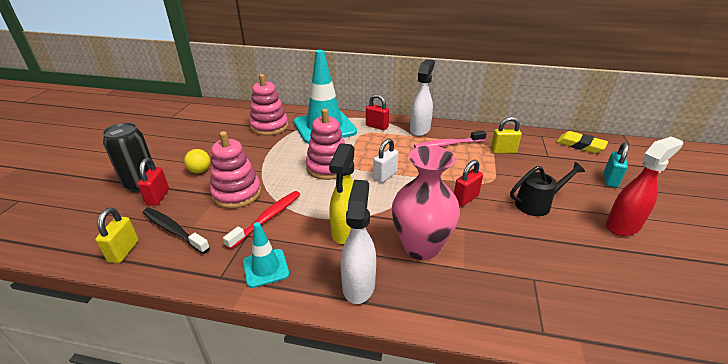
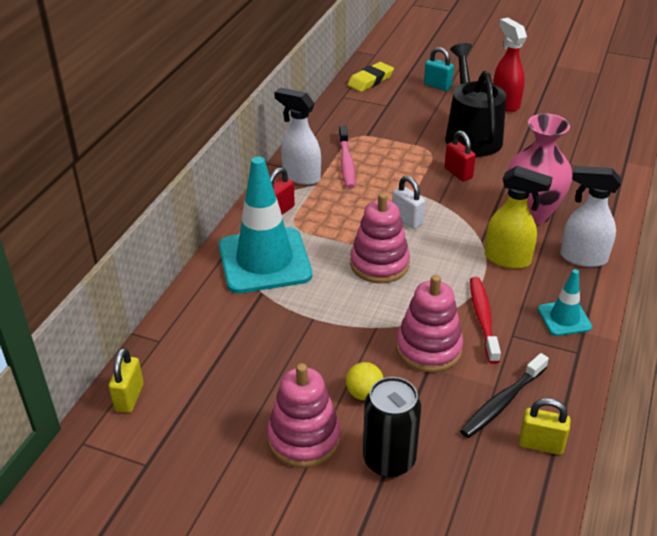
camera: 80 degrees left, 5 degrees up
(158, 197) = (427, 432): red padlock -> none
(267, 218) = (483, 318): red toothbrush -> red toothbrush turned 45 degrees clockwise
(269, 126) = (240, 321): pink stacking toy -> pink stacking toy (304, 438)
(503, 151) = (371, 129): yellow padlock -> yellow padlock (129, 397)
(537, 204) = (471, 135): black watering can -> black watering can, size x1.72

